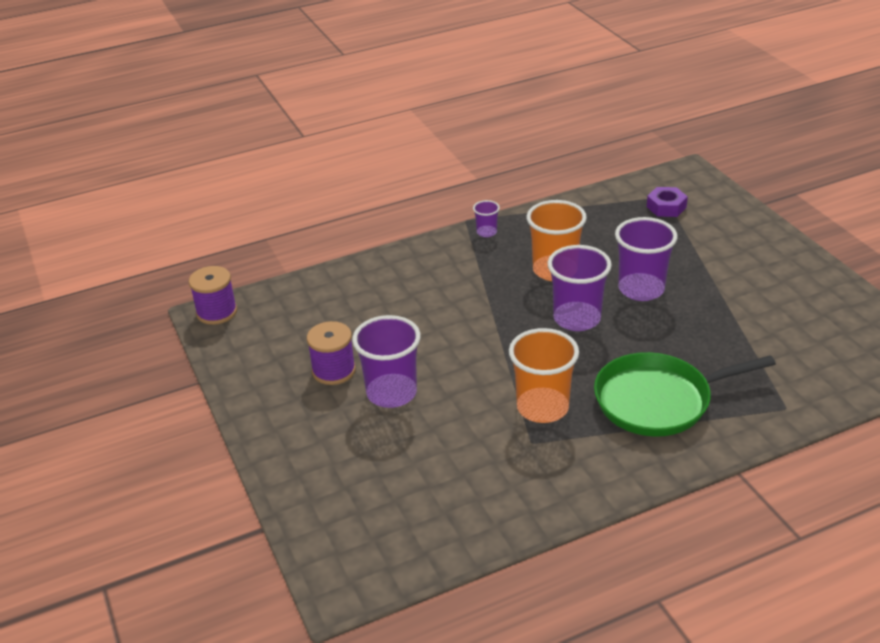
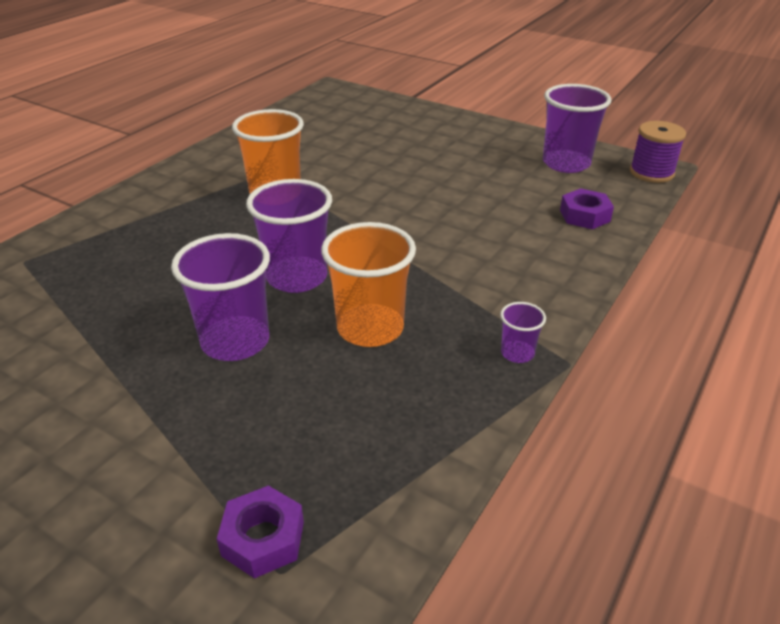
camera: 145 degrees right, 0 degrees up
(327, 295) = (584, 215): none -> purple nut
(333, 370) = (483, 167): purple spool -> none
(391, 393) = (415, 167): purple cup -> purple cup (566, 163)
(658, 400) = (166, 229): green pan -> none

